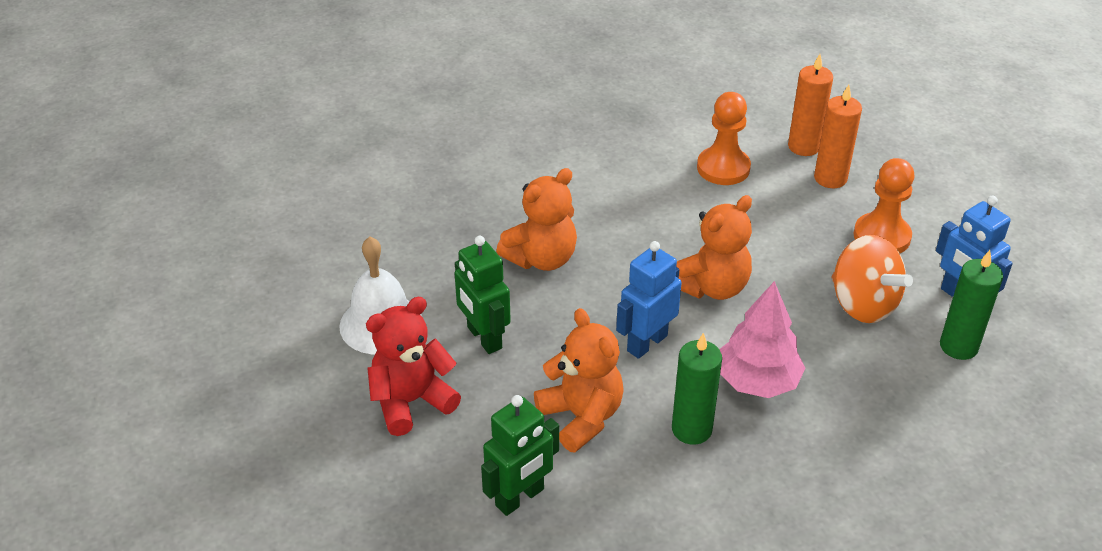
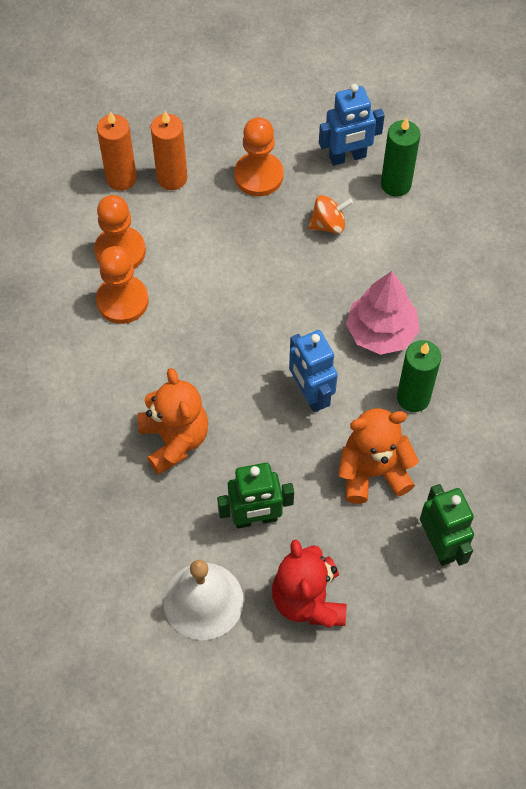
camera: 70 degrees left, 20 degrees up
(670, 184) = (122, 301): none -> orange pawn
(711, 287) = (265, 321): orange teddy bear -> none
(863, 304) = (328, 224): orange spinning top -> orange spinning top, size x0.58

